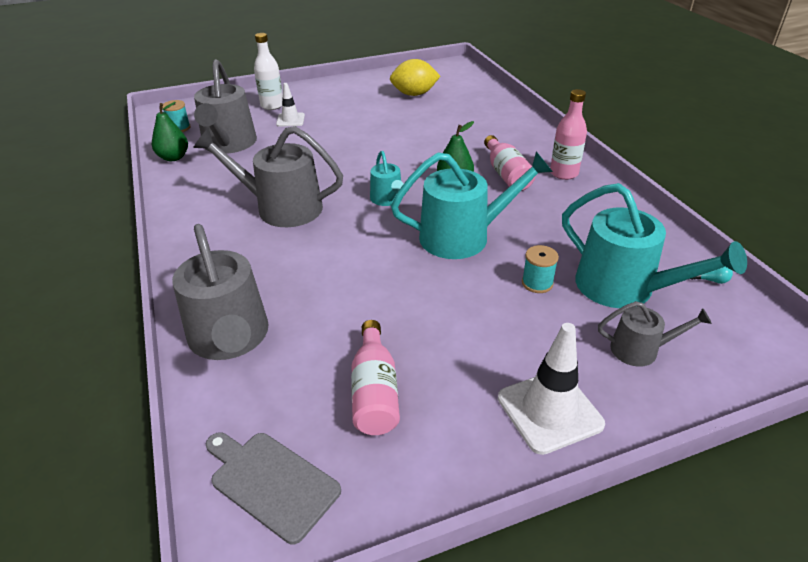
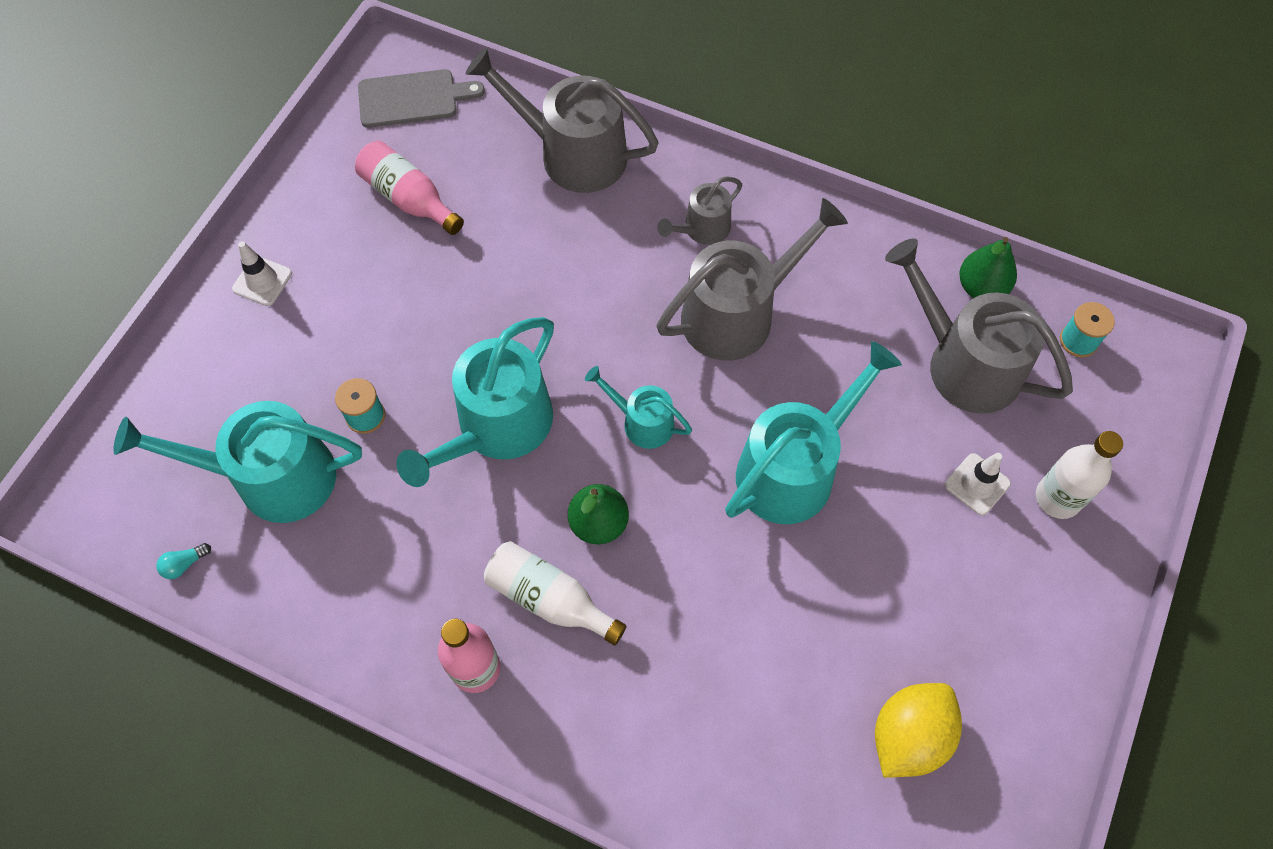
camera: 135 degrees right, 25 degrees up
(347, 155) = (793, 469): none -> turquoise watering can
(506, 174) = (549, 599): pink bottle -> white bottle
(549, 411) = (262, 281): white traffic cone -> white traffic cone, size x0.59
(640, 350) = (218, 401): grey watering can -> grey watering can (702, 229)

